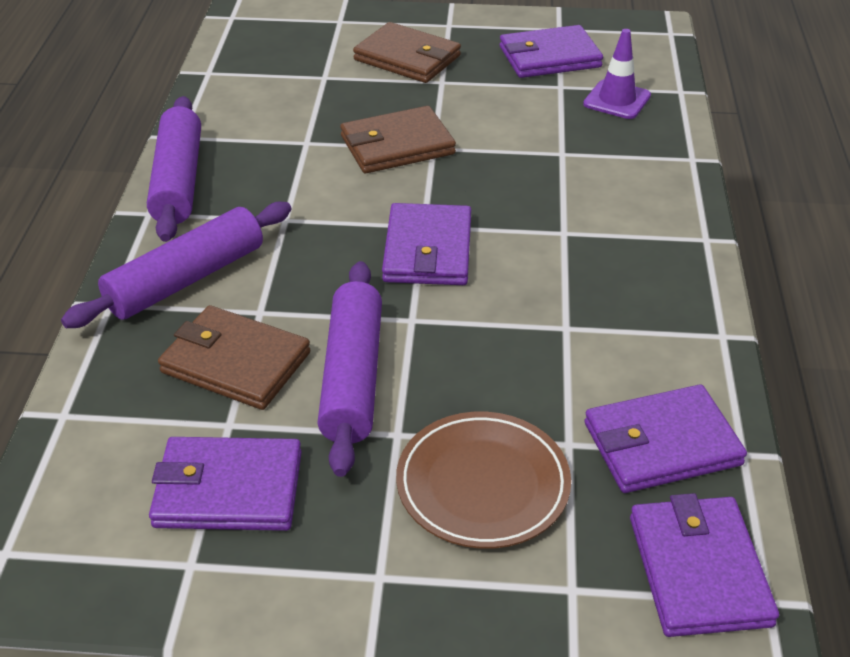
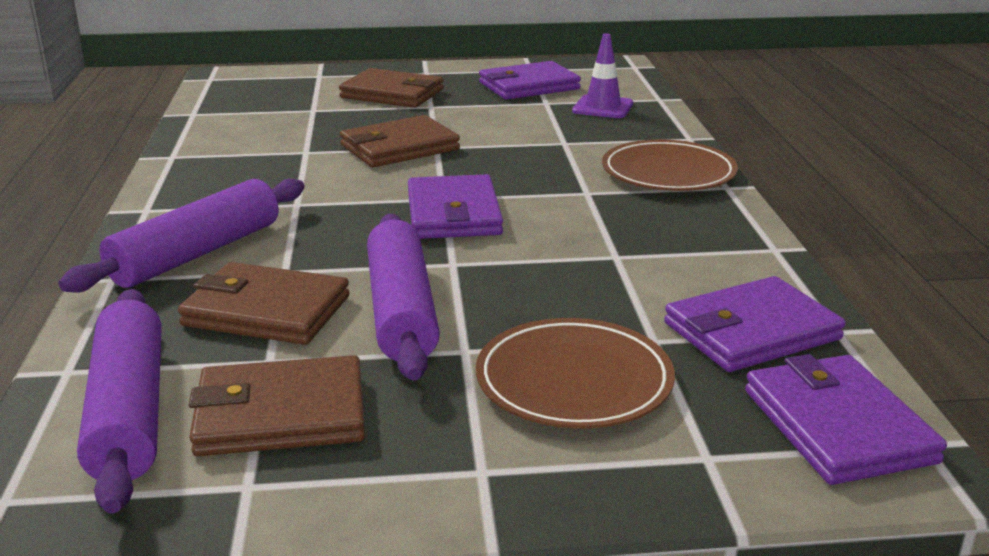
camera: 10 degrees left, 15 degrees down
(178, 181) = (175, 185): purple rolling pin -> purple rolling pin (129, 411)
(228, 489) = (280, 414): purple wallet -> brown wallet
(653, 211) = (668, 173): none -> brown plate

